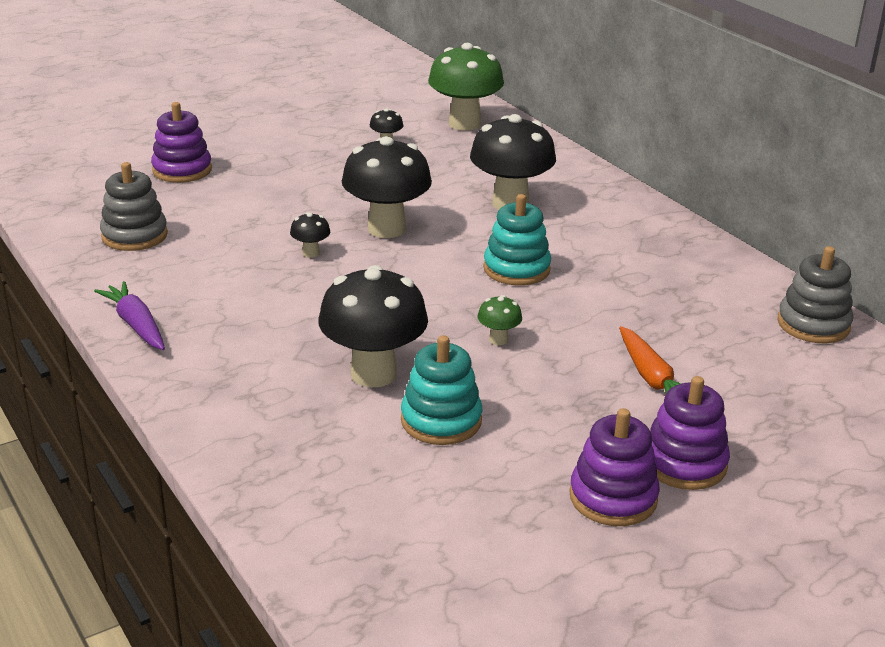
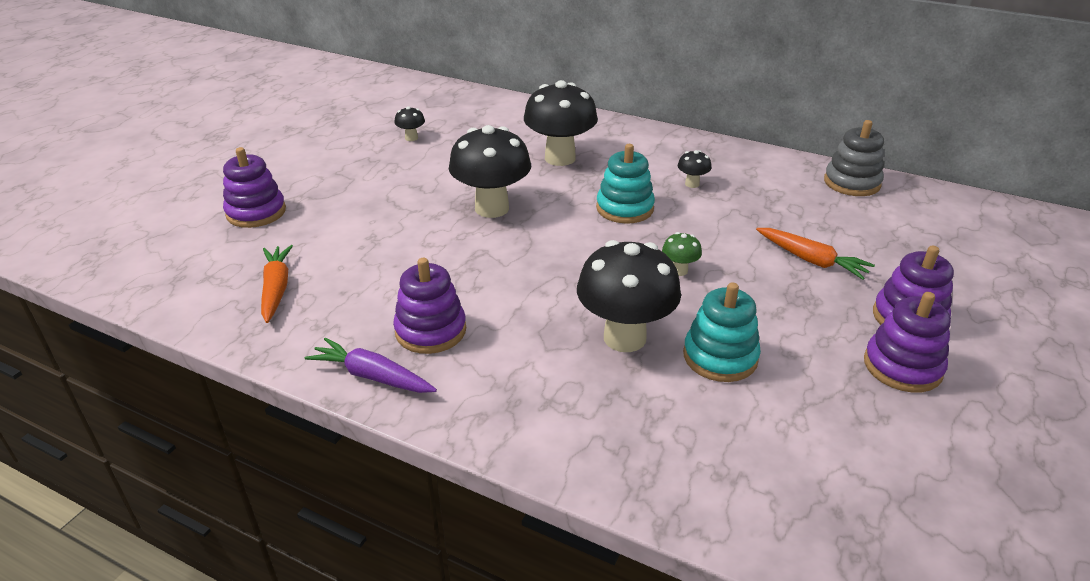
camera: 30 degrees left, 5 degrees up
(134, 236) = (276, 289): grey stacking toy -> orange carrot
(217, 309) = (430, 330): none -> purple stacking toy
(311, 253) = (454, 250): black mushroom -> black mushroom (692, 184)
(464, 124) = (454, 105): green mushroom -> none

